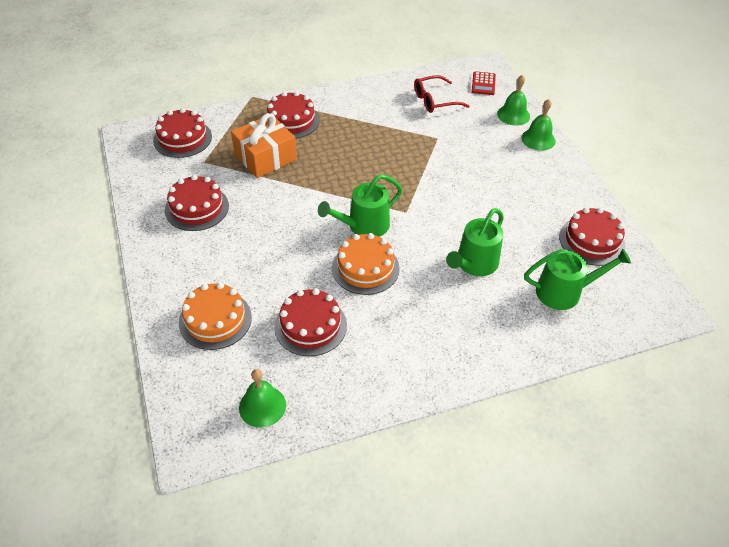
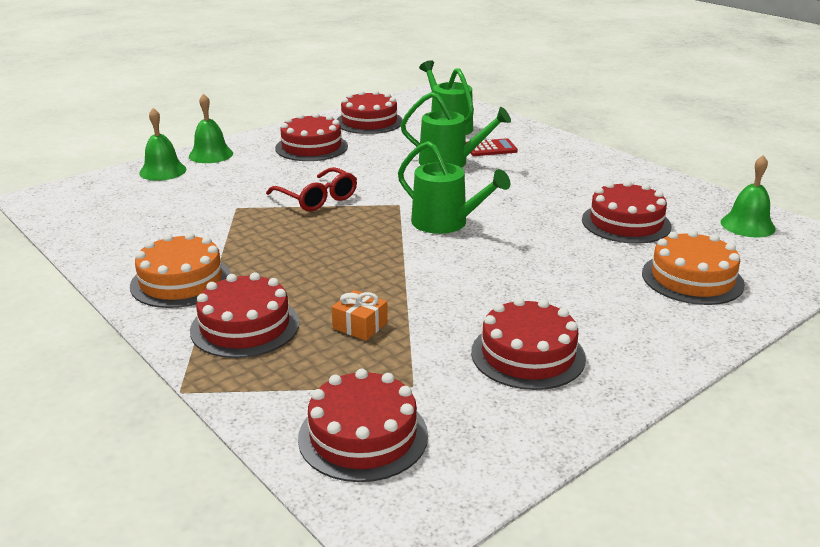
camera: 110 degrees left, 20 degrees down
(265, 157) = (360, 325): orange gift -> orange gift, size x0.48
(365, 268) = (512, 210): orange cake -> orange cake (181, 281)
(434, 100) = (143, 221): red glasses -> red glasses (317, 199)
(483, 84) = (89, 195): red calculator -> red calculator (490, 148)
(537, 192) = (311, 147): none -> red cake

